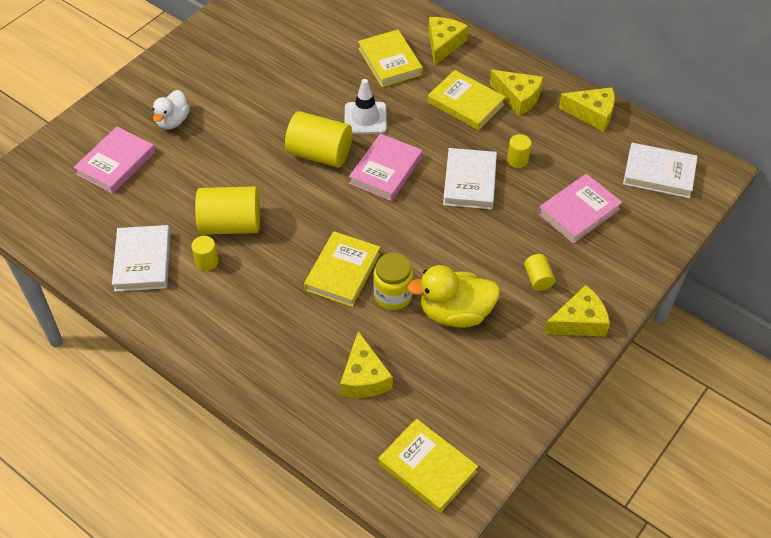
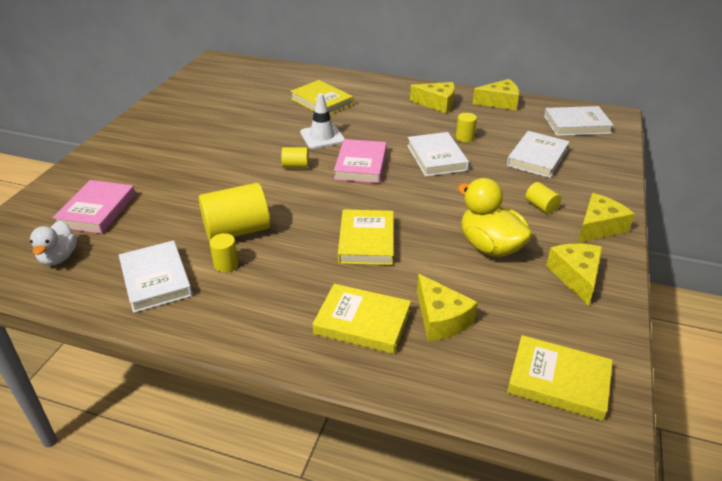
camera: 20 degrees left, 15 degrees down
(173, 121) = (144, 170): white duck -> white duck (59, 257)
(320, 154) = (295, 166): yellow cylinder -> yellow cylinder, size x0.49
(393, 295) = (424, 247): yellow jar -> none
(443, 44) = (358, 86): yellow cheese -> yellow cheese (576, 276)
(455, 313) = (490, 246): yellow duck -> yellow duck turned 75 degrees clockwise
(466, 103) = (399, 114): yellow book -> yellow book (362, 322)
(579, 211) = (537, 158): pink book -> white book

